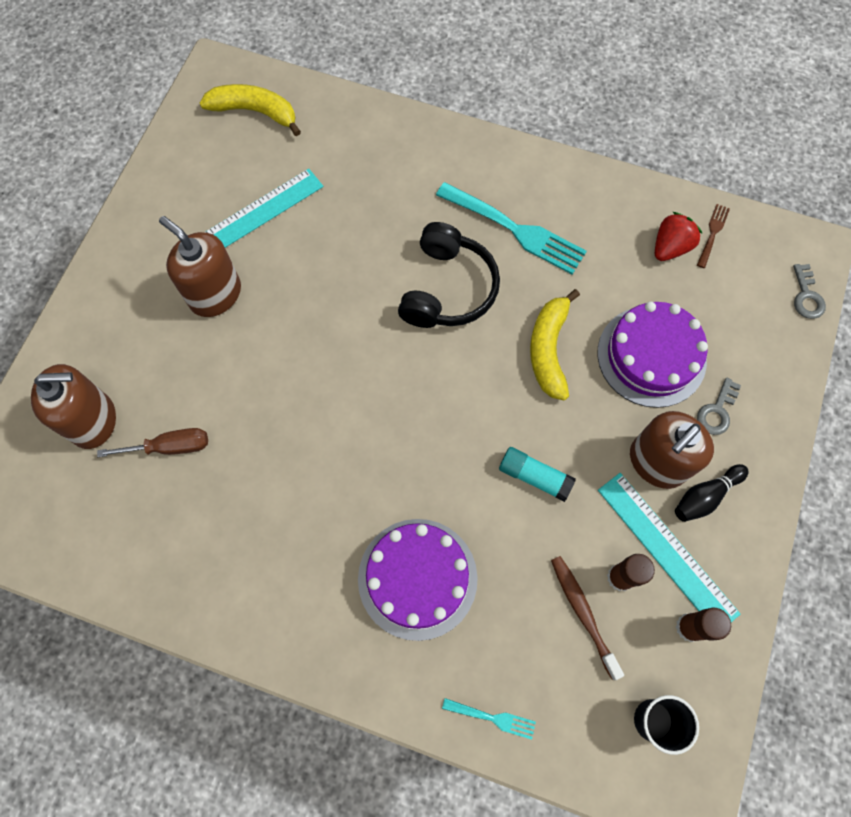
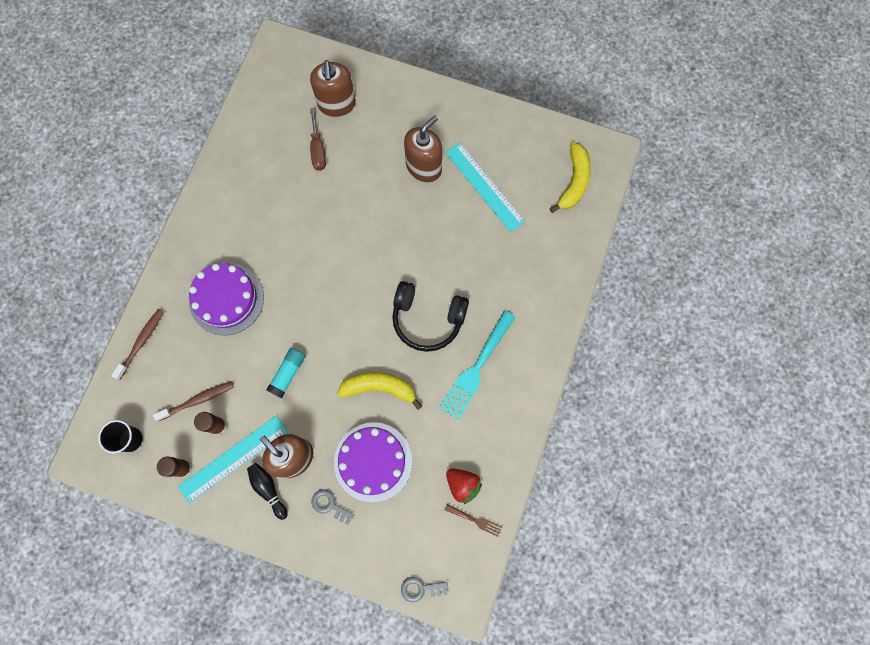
camera: 90 degrees right, 5 degrees up
(492, 718) = (141, 342): turquoise fork -> brown toothbrush

